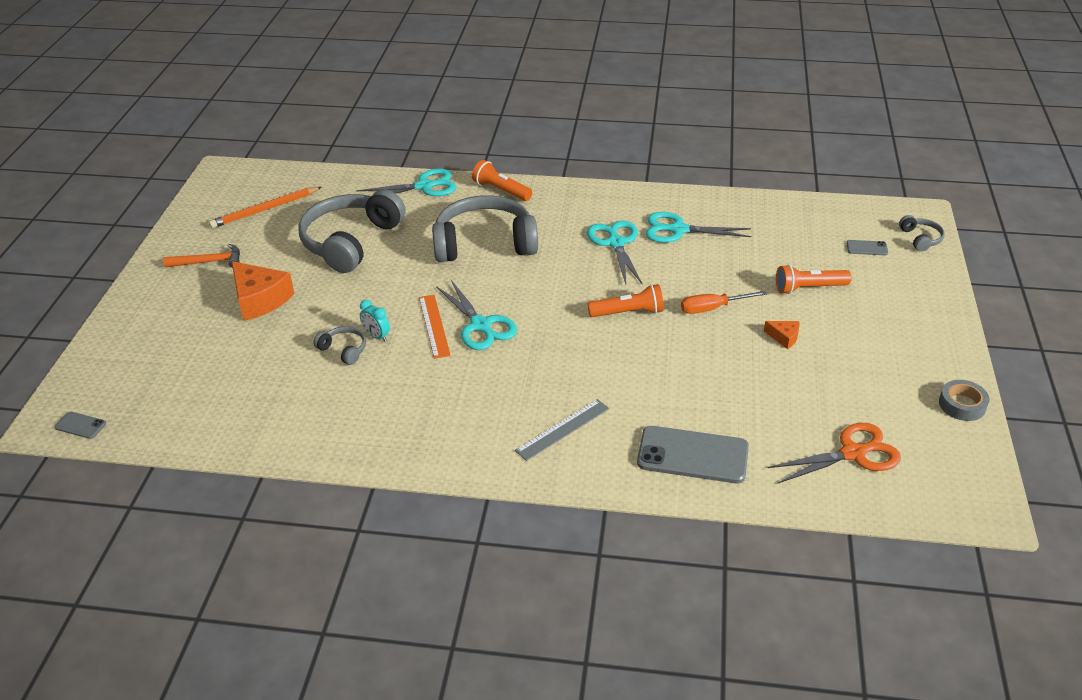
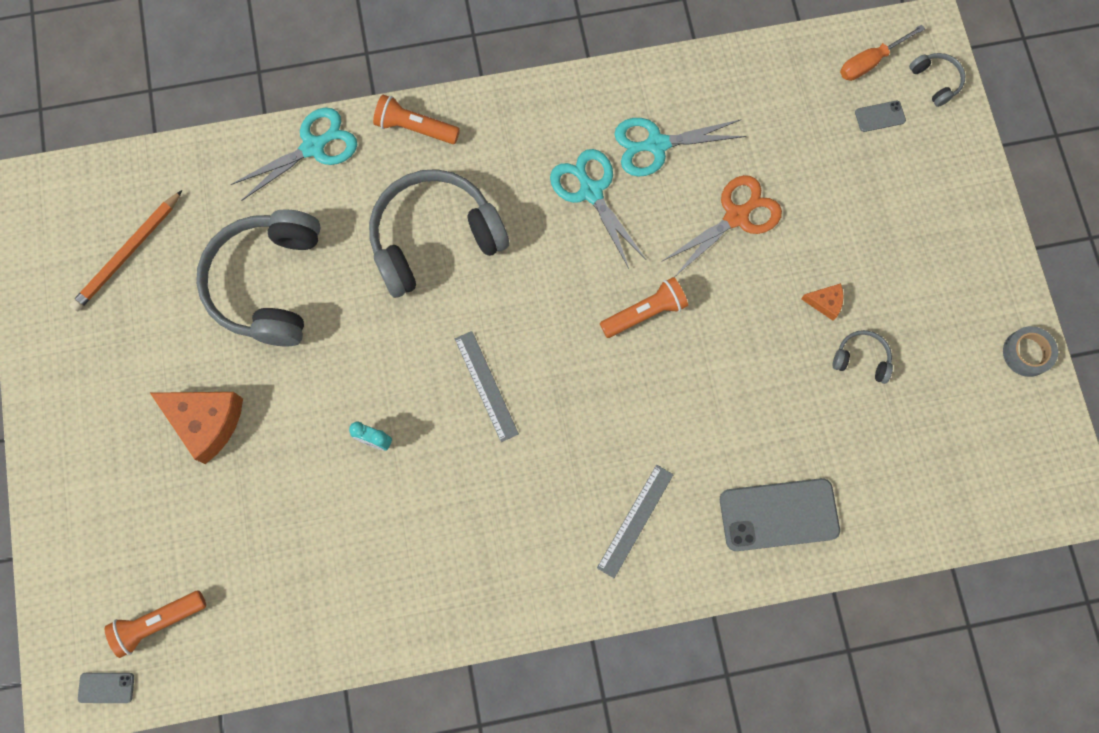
camera: 20 degrees left, 35 degrees up
(209, 262) = (108, 374): orange hammer -> none
(344, 350) = (347, 475): grey headphones -> grey headphones (861, 359)
(434, 326) = (433, 403): orange ruler -> none
(480, 325) = (486, 386): turquoise scissors -> grey ruler
(712, 308) = (736, 277): orange screwdriver -> orange screwdriver (870, 62)
(808, 288) = (831, 209): orange flashlight -> orange flashlight (158, 622)
(852, 453) = (934, 460): orange scissors -> orange scissors (736, 217)

